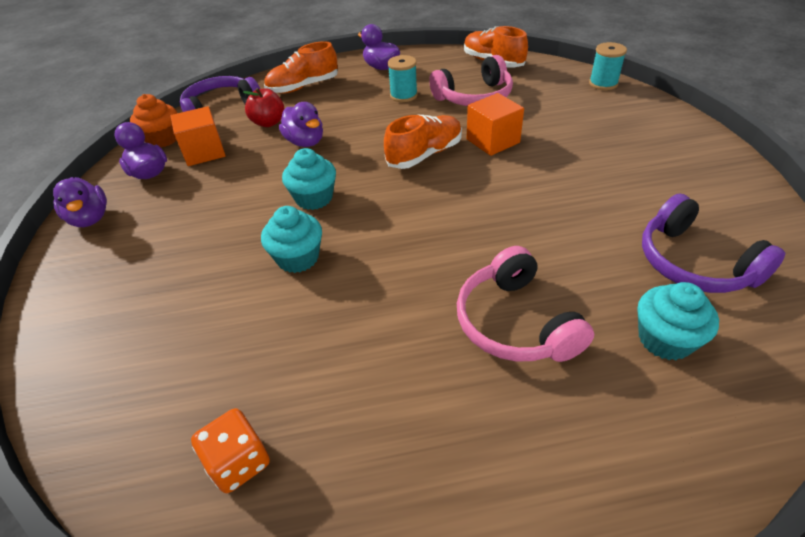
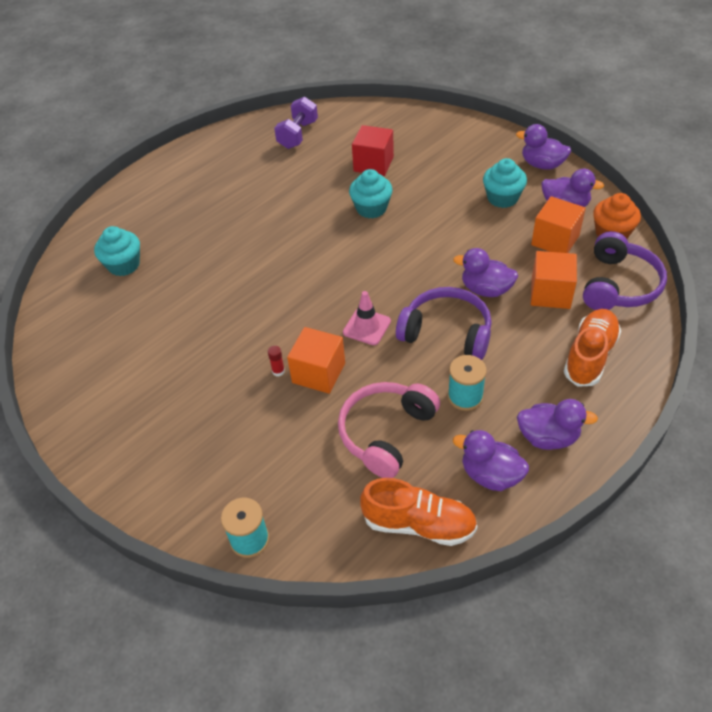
camera: 145 degrees right, 5 degrees up
(219, 321) = (373, 164): none -> red cube
(239, 462) = (298, 134): orange dice -> purple dumbbell
(268, 123) = (550, 293): red apple -> orange cube
(314, 198) = (411, 247): turquoise cupcake -> turquoise cupcake (502, 198)
(425, 154) = (367, 327): orange shoe -> pink traffic cone
(432, 65) = (490, 475): none -> purple duck
(515, 322) = (211, 236): pink headphones -> none
(526, 153) = (278, 371): none -> red glue stick
(694, 263) = (111, 323): purple headphones -> purple headphones (447, 332)

